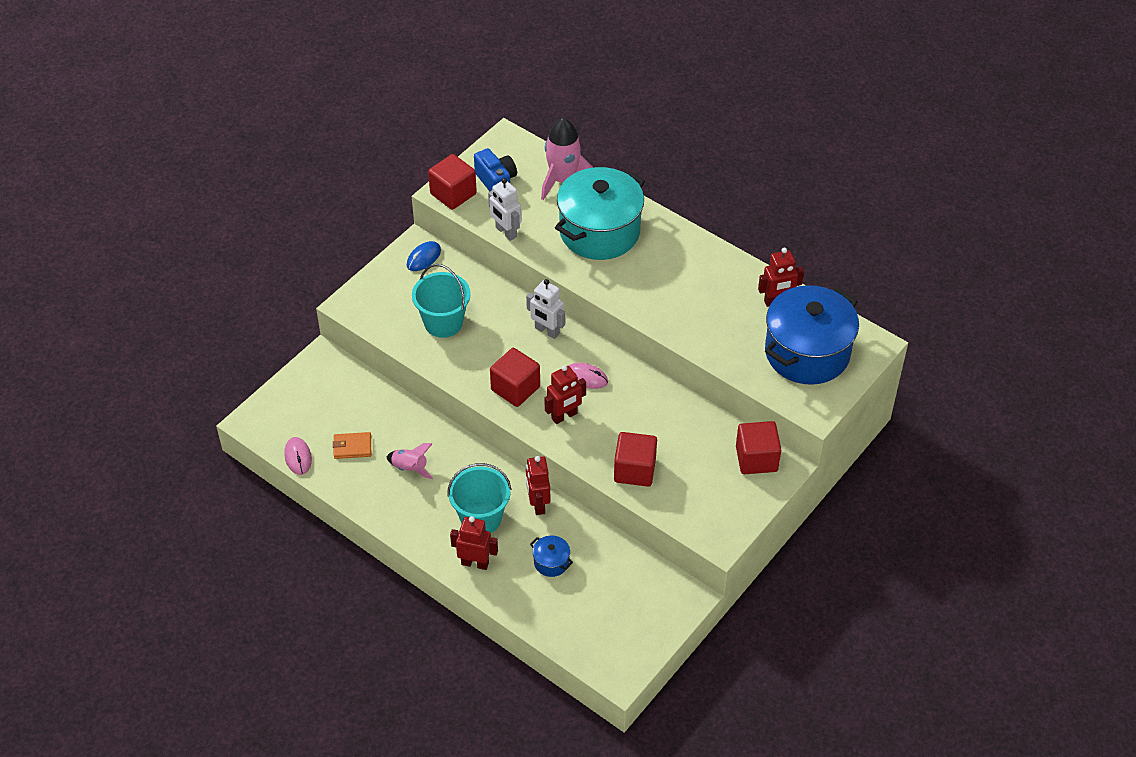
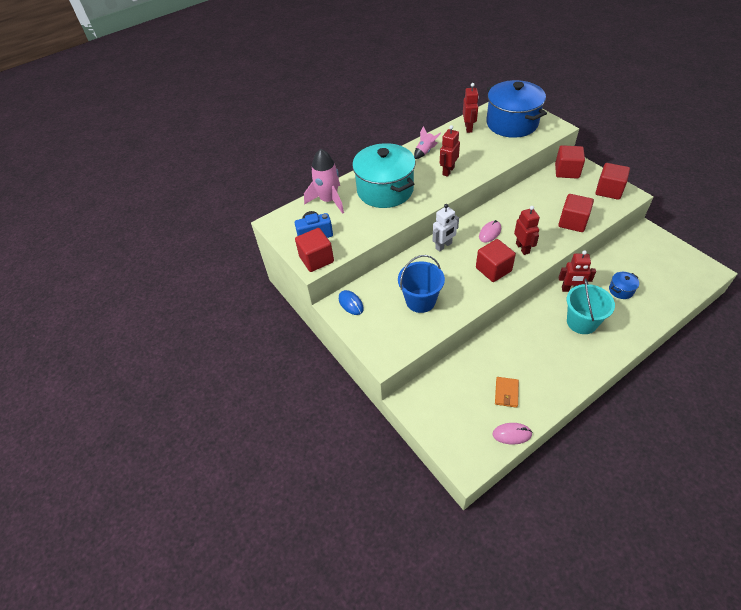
camera: 70 degrees left, 0 degrees up
(410, 468) = (532, 357): pink rocket -> pink rocket (425, 151)
(443, 322) = (420, 301): turquoise bucket -> blue bucket
(475, 563) = (622, 331): red robot -> red robot (448, 171)
(506, 232) = (368, 236): white robot -> none
(723, 513) = (609, 190): none -> red cube

